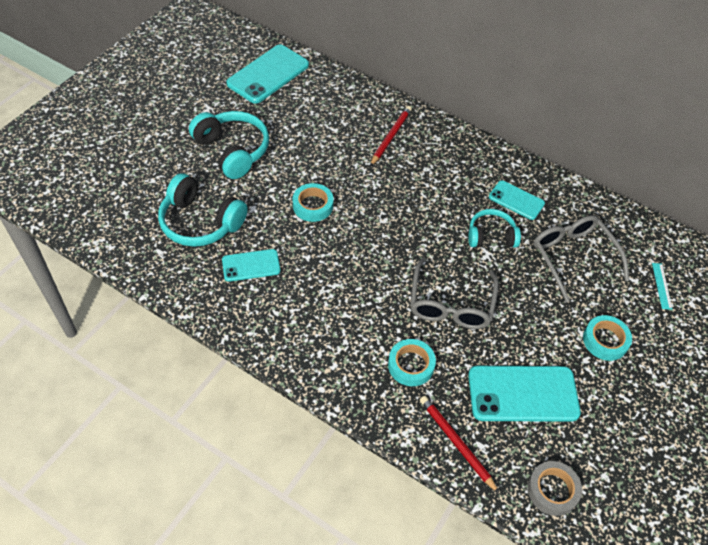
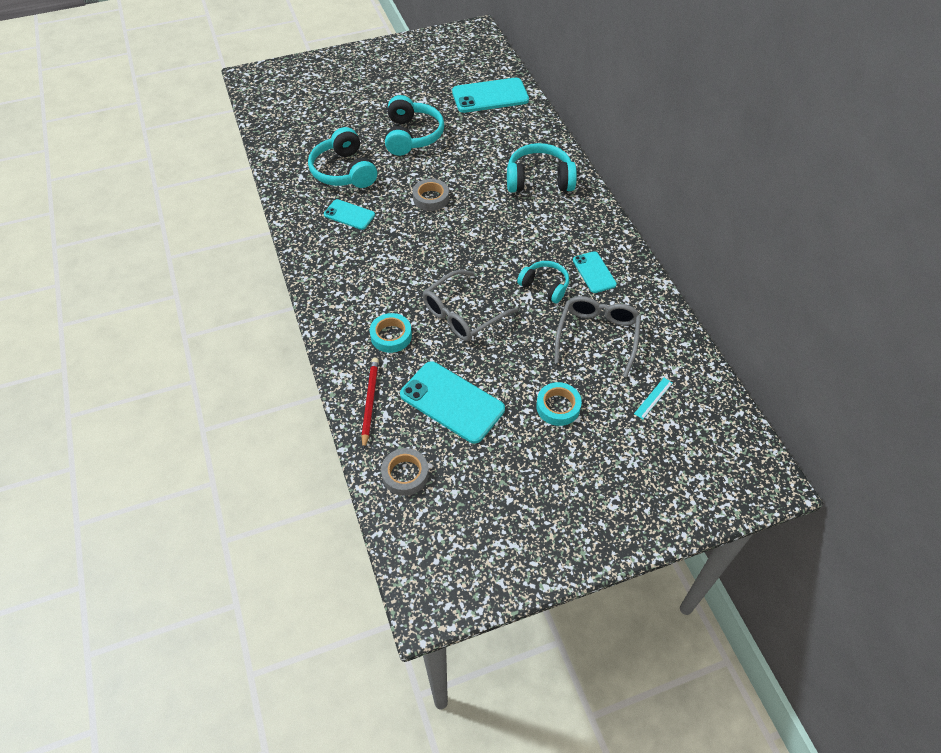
camera: 40 degrees right, 0 degrees up
(313, 205) = (431, 198): turquoise tape -> grey tape
(391, 137) = (539, 180): red pencil -> turquoise headphones

